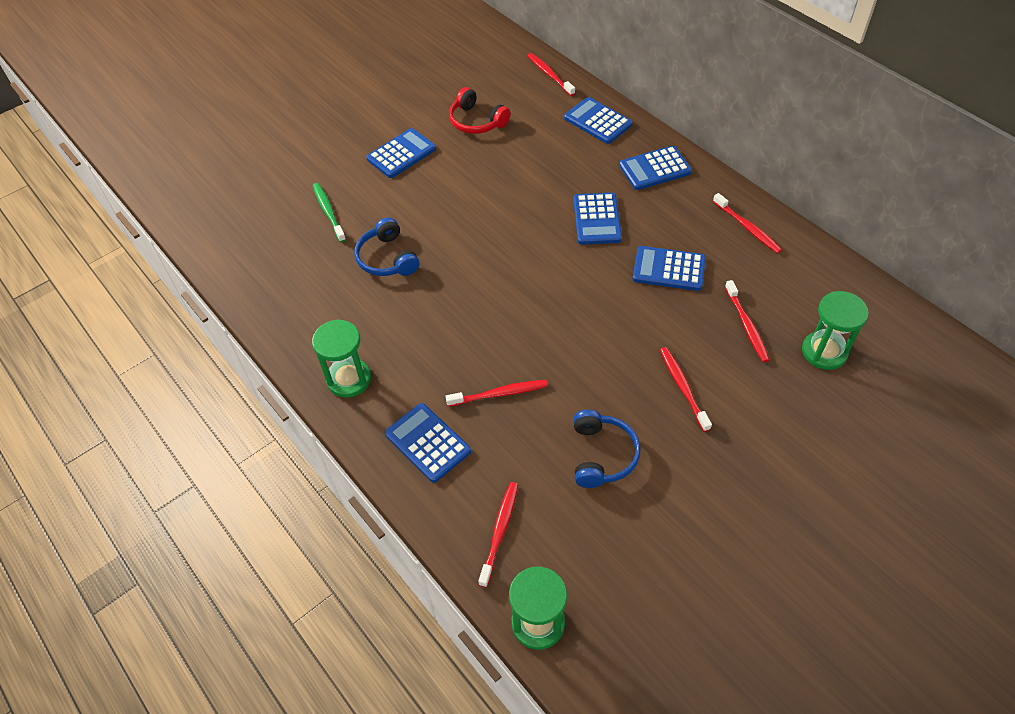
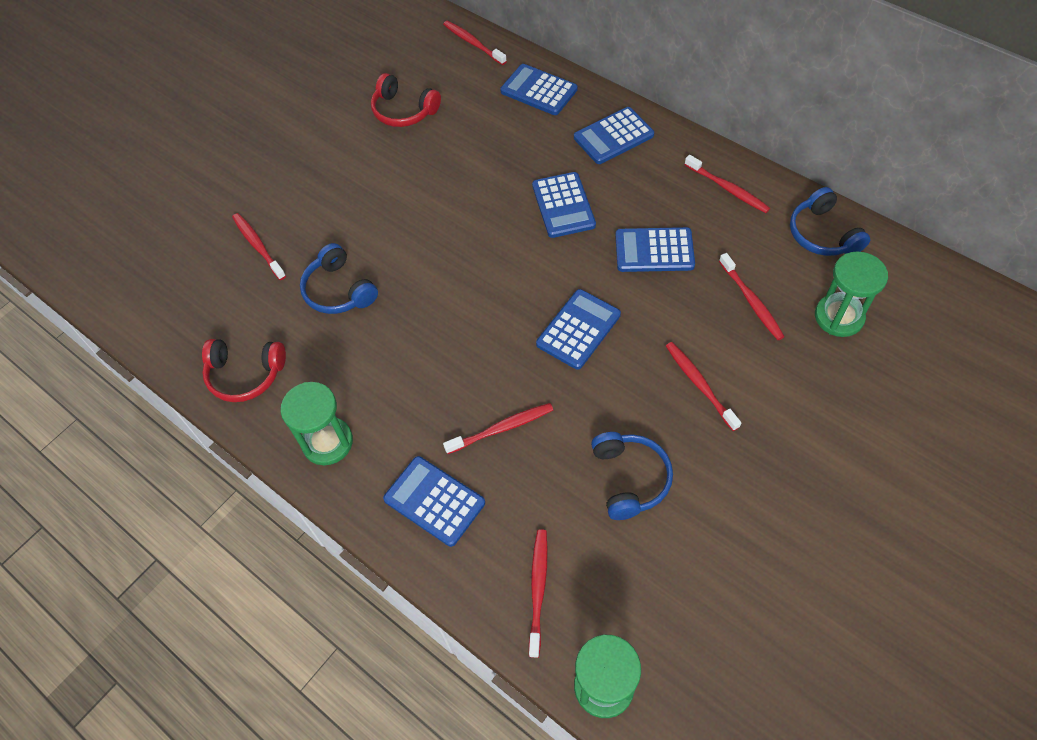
camera: 10 degrees left, 5 degrees up
(294, 313) = (245, 374): none -> red headphones
(328, 211) = (258, 245): green toothbrush -> red toothbrush
(401, 154) = (327, 163): blue calculator -> blue calculator (578, 329)
(826, 279) = (823, 234): none -> blue headphones

